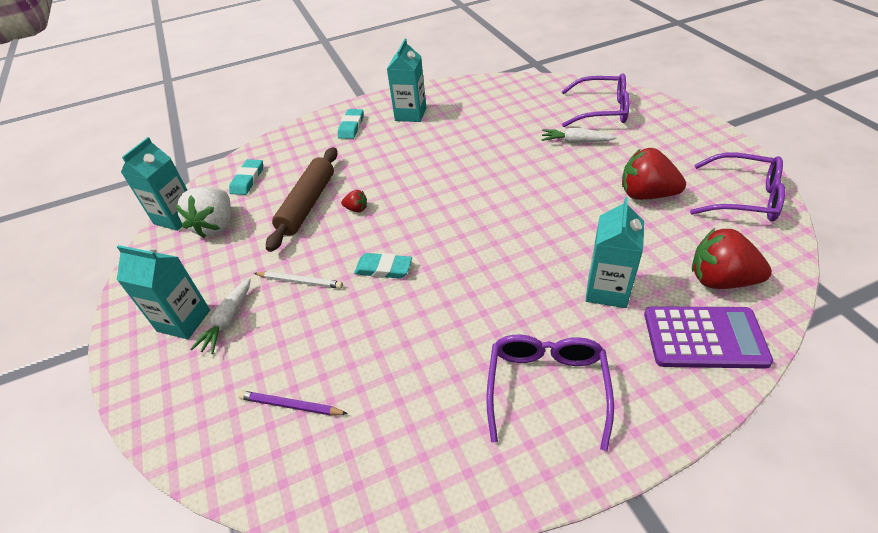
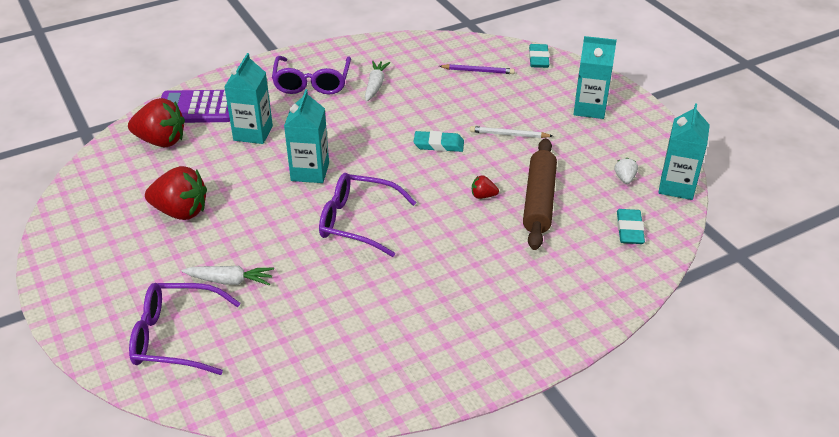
camera: 170 degrees right, 5 degrees down
(216, 226) = (624, 178): white strawberry -> white strawberry, size x0.46
(227, 321) = (553, 109): white carrot -> white carrot (375, 85)
(351, 126) = (536, 312): turquoise eraser -> turquoise eraser (538, 59)
(410, 114) = (454, 335): turquoise carton -> turquoise carton (310, 172)
(743, 198) = (88, 208): purple glasses -> purple glasses (357, 221)

